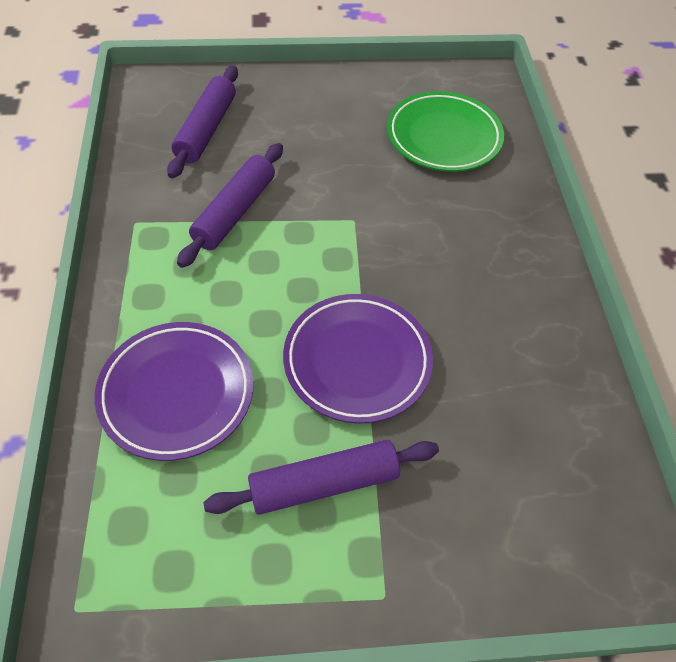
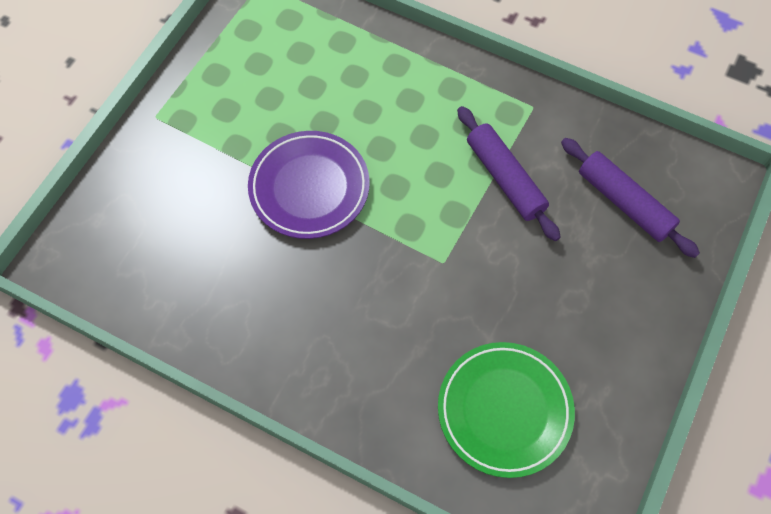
camera: 125 degrees right, 10 degrees up
(177, 393) = (359, 74): purple plate -> none
(324, 483) = (240, 122): purple rolling pin -> none

